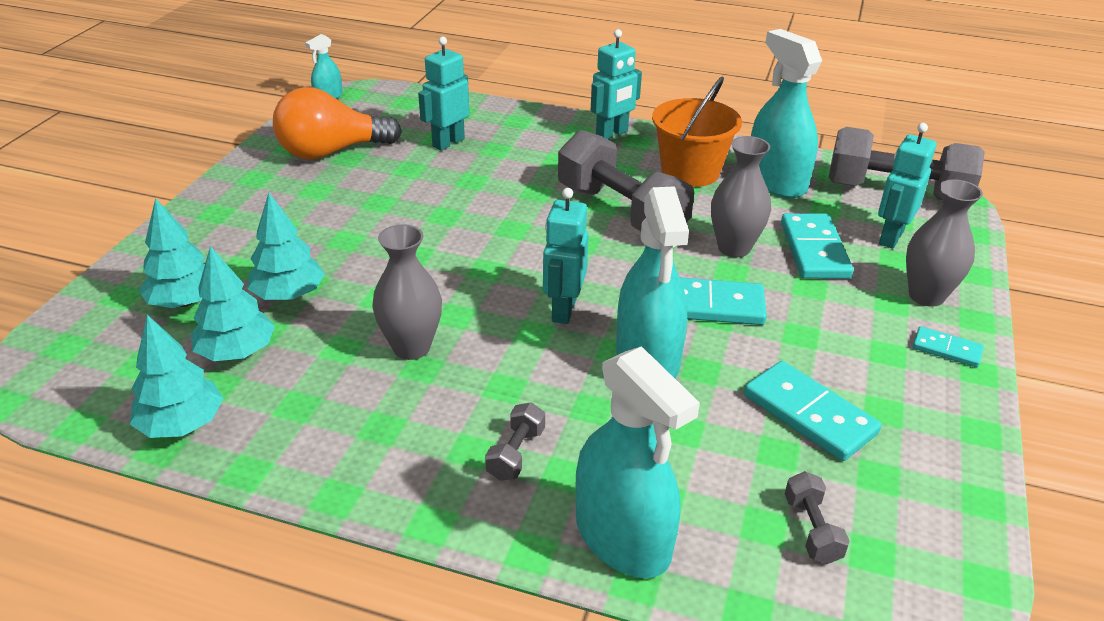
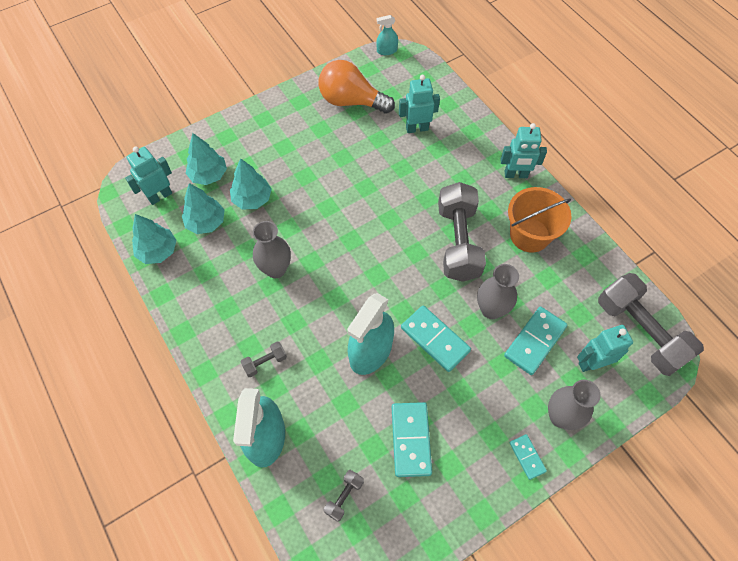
camera: 40 degrees right, 25 degrees up
(563, 310) = (362, 293): turquoise robot -> turquoise robot (160, 196)
(776, 181) = (573, 275): turquoise spray bottle -> none

